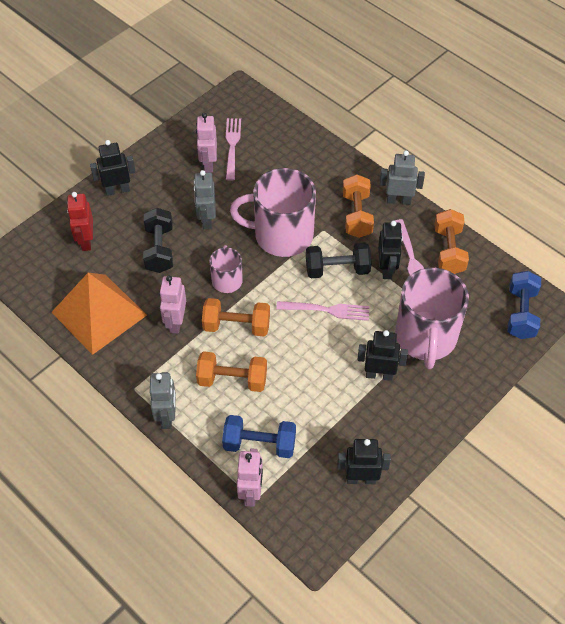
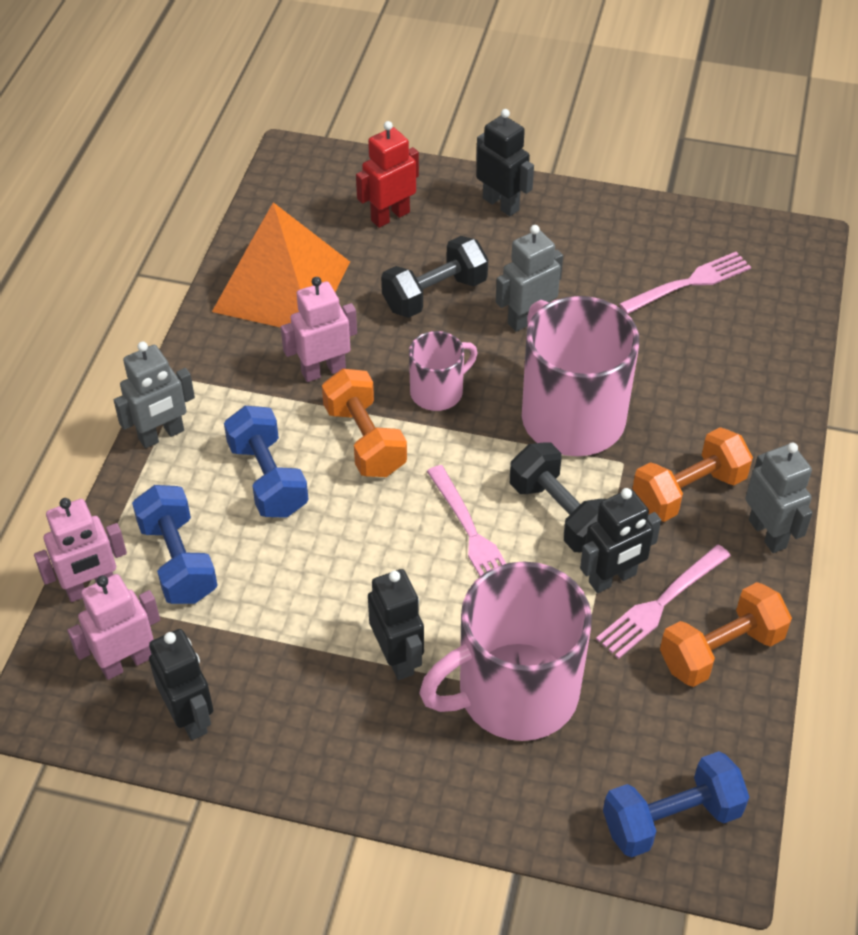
camera: 60 degrees right, 5 degrees down
(208, 164) = (632, 273): pink robot -> pink robot (126, 662)
(232, 380) = (268, 479): orange dumbbell -> blue dumbbell

